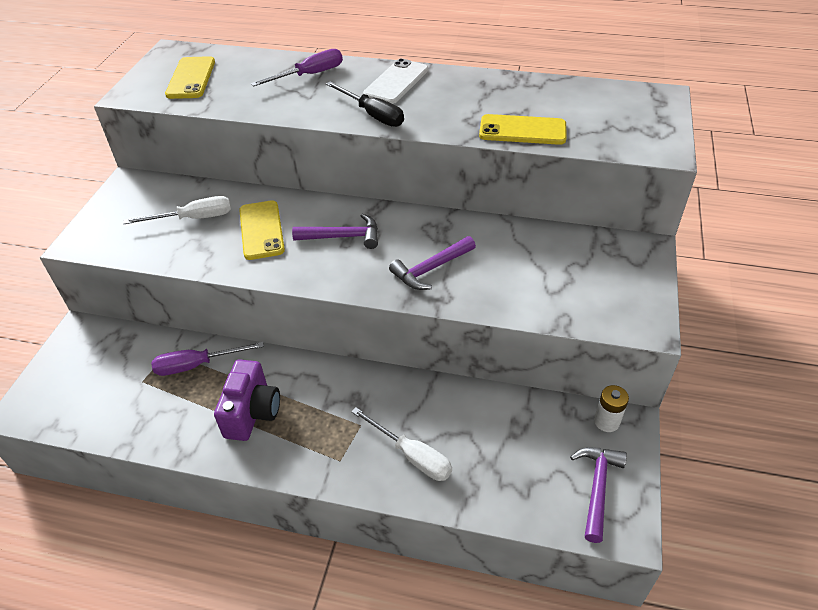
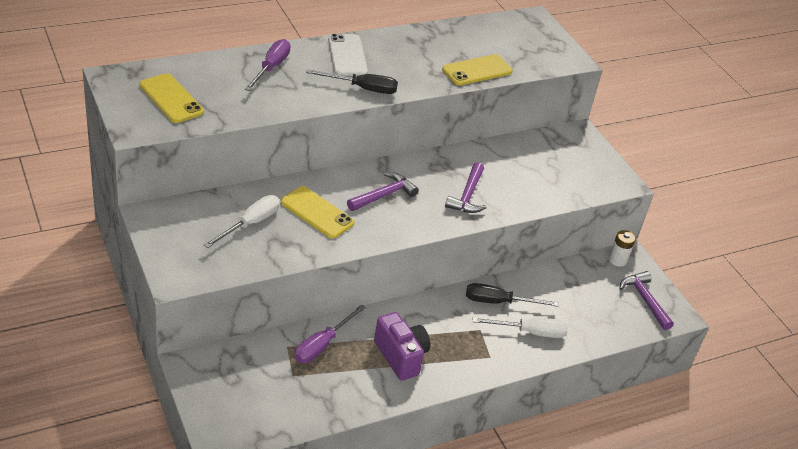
camera: 45 degrees left, 5 degrees down
(411, 404) = (499, 302): none -> black screwdriver

